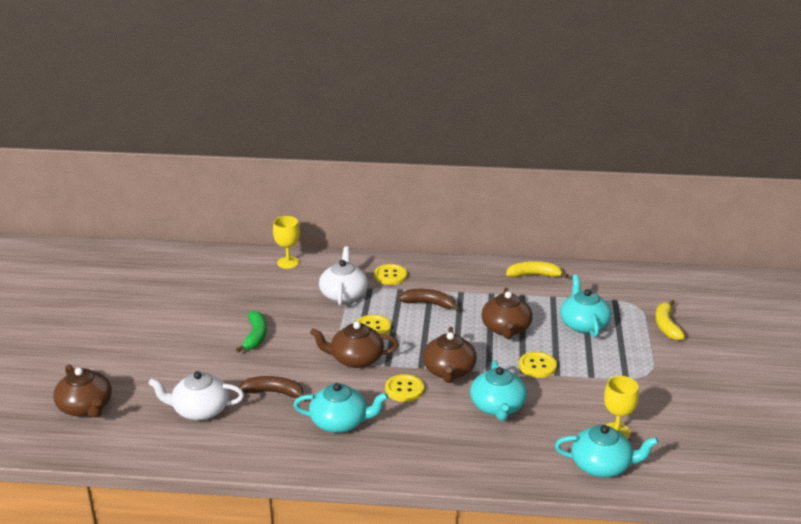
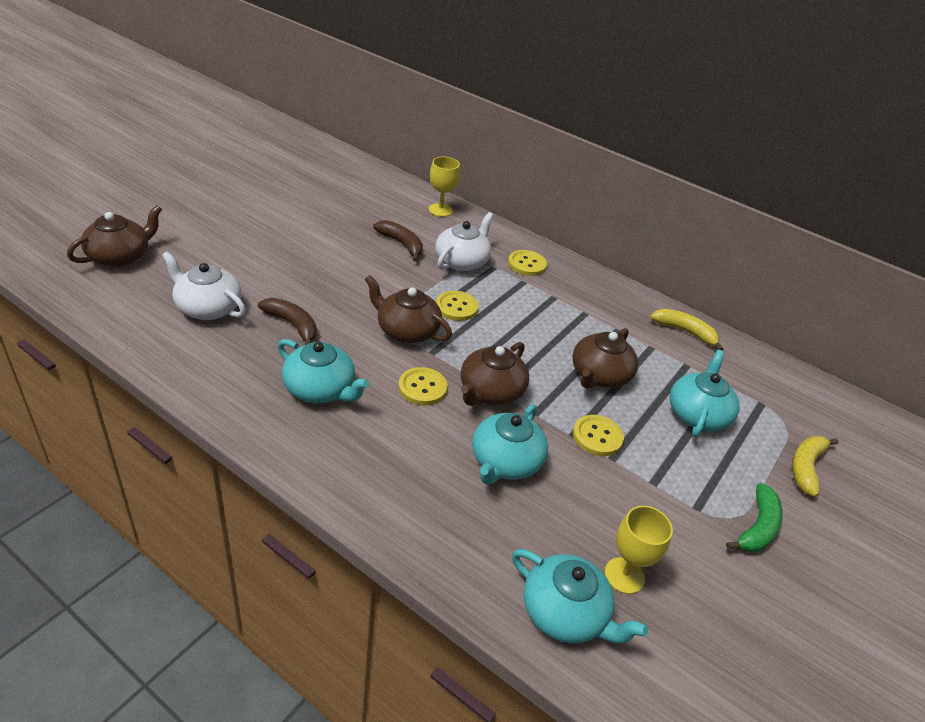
camera: 25 degrees right, 10 degrees up
(86, 407) = (120, 256): brown teapot -> brown teapot turned 135 degrees counterclockwise
(255, 336) = (336, 263): green banana -> green banana (757, 527)
(429, 304) = (539, 310): brown banana -> brown banana (401, 244)

